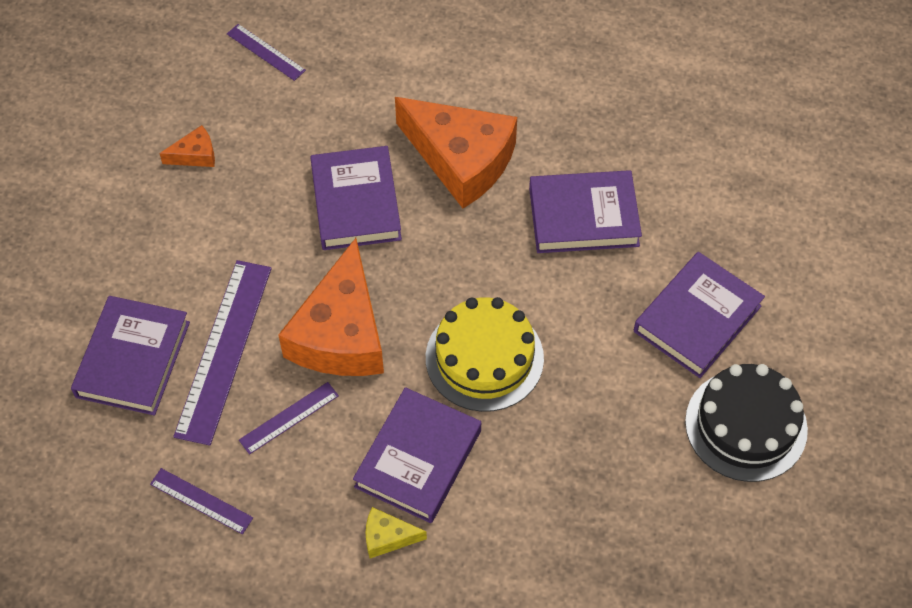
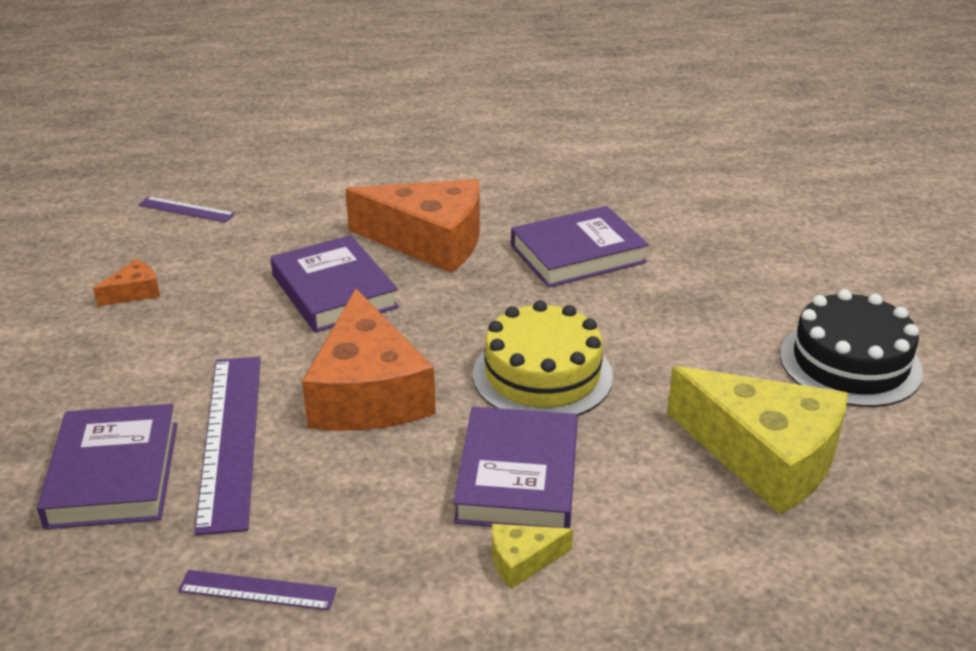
camera: 20 degrees left, 25 degrees down
(289, 417) = (339, 479): purple ruler -> none
(615, 501) = (764, 456): none -> yellow cheese
(697, 319) = (740, 298): purple book -> none

